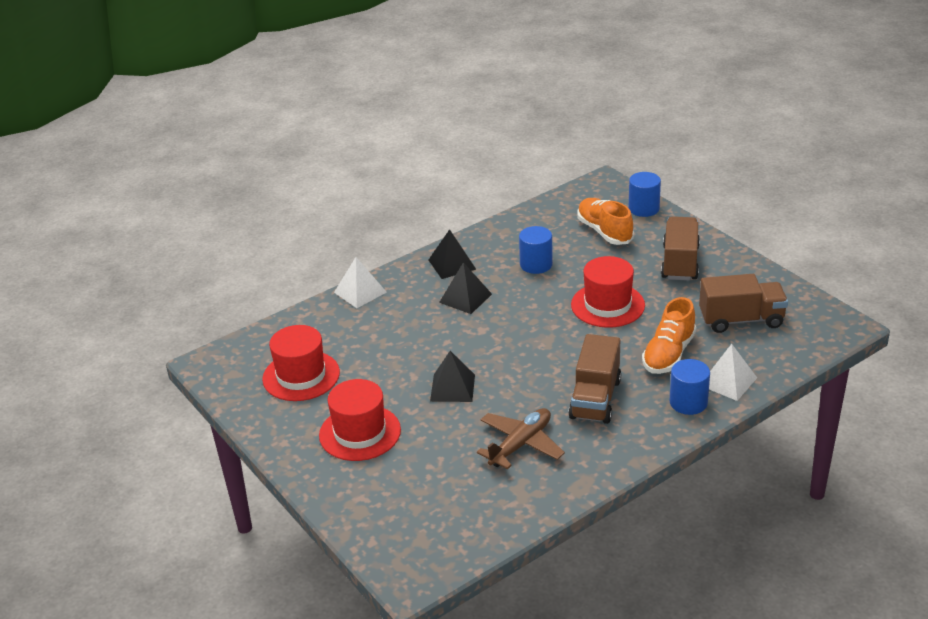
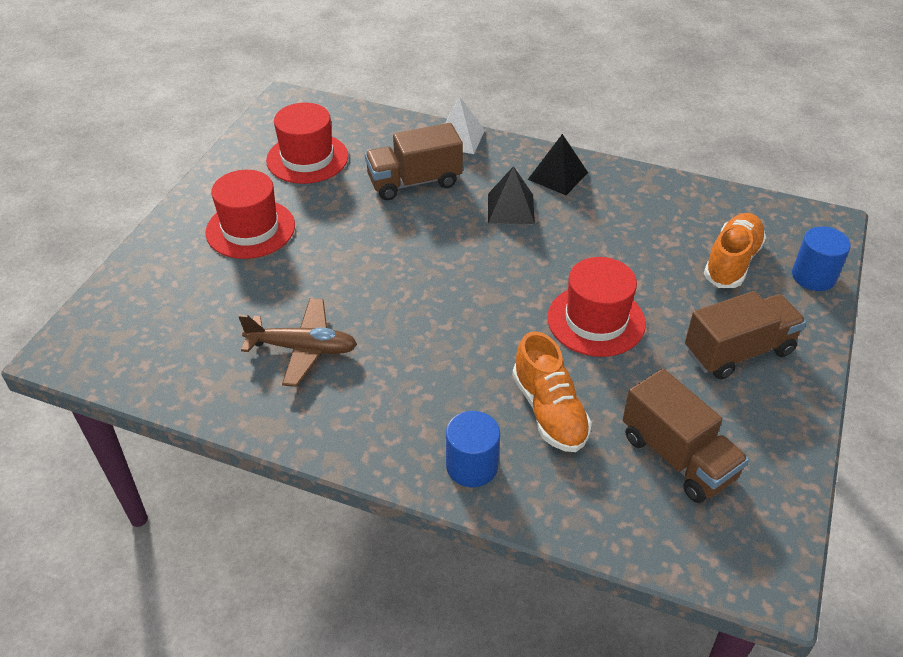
camera: 55 degrees right, 10 degrees up
(452, 387) = (359, 261): black pyramid -> none
(536, 264) = (616, 234): blue cylinder -> none
(595, 399) = (419, 378): brown truck -> brown truck (414, 182)
(668, 354) = (549, 411): orange shoe -> orange shoe turned 105 degrees counterclockwise
(728, 381) = (541, 490): white pyramid -> none

